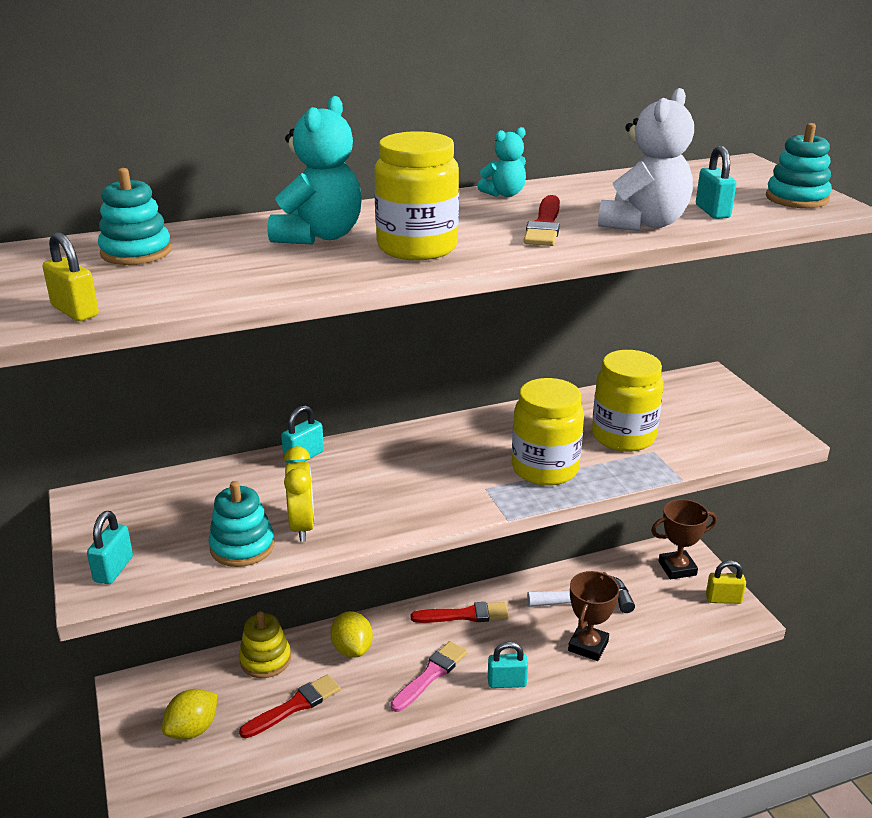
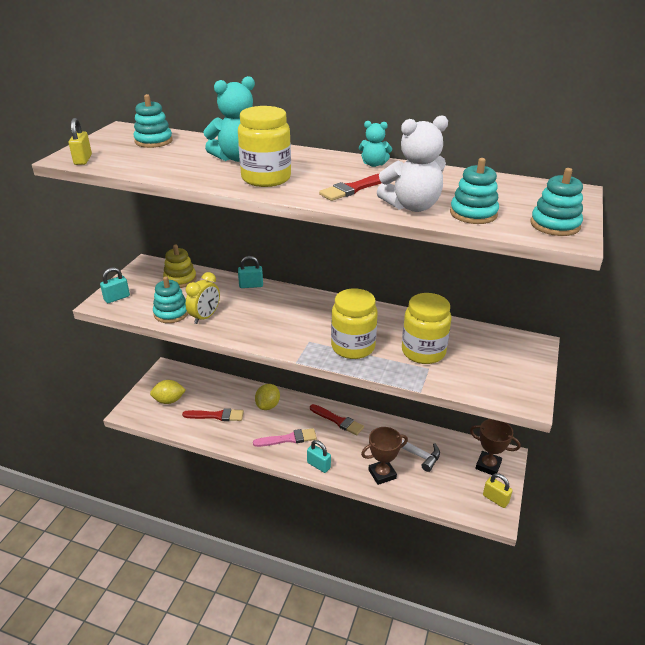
camera: 40 degrees right, 5 degrees up
(265, 660) = (227, 388): yellow stacking toy -> yellow stacking toy (180, 279)
(712, 211) = (473, 214): turquoise padlock -> turquoise stacking toy

